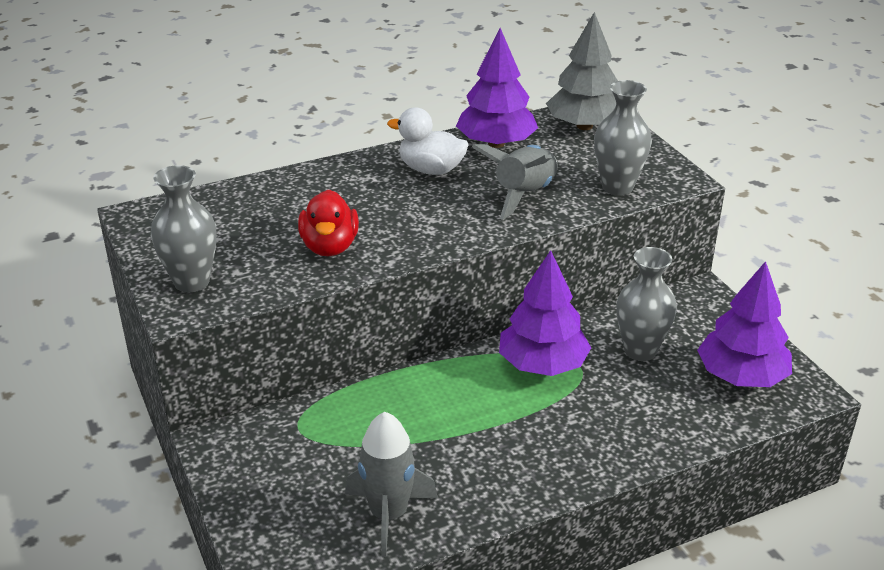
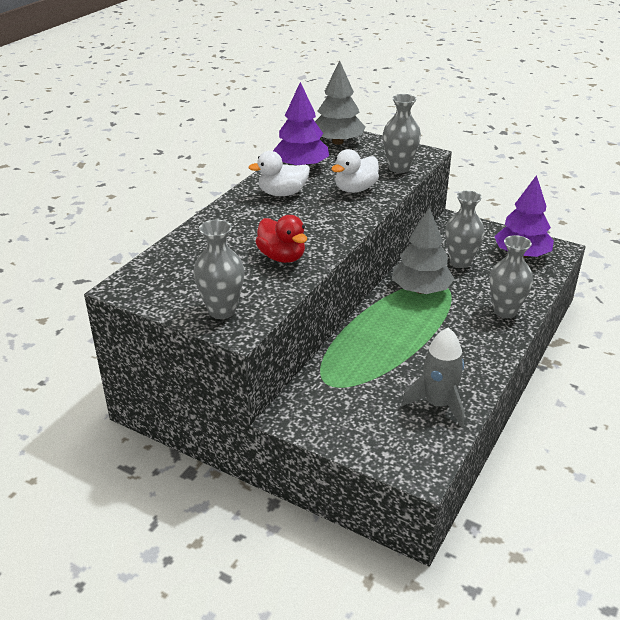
camera: 35 degrees left, 0 degrees up
(524, 195) = (355, 189): grey rocket -> white duck
(542, 364) = (420, 290): purple tree -> grey tree
(619, 441) = (505, 311): none -> grey vase

